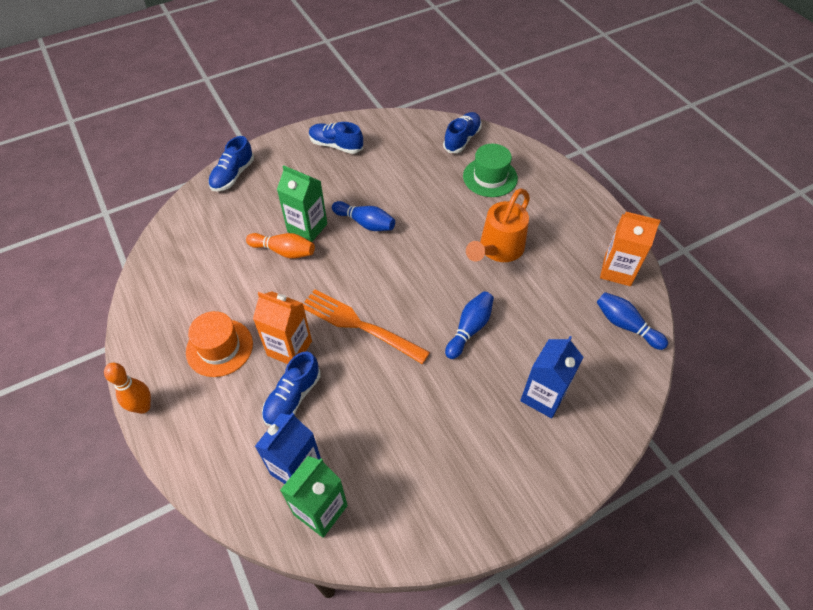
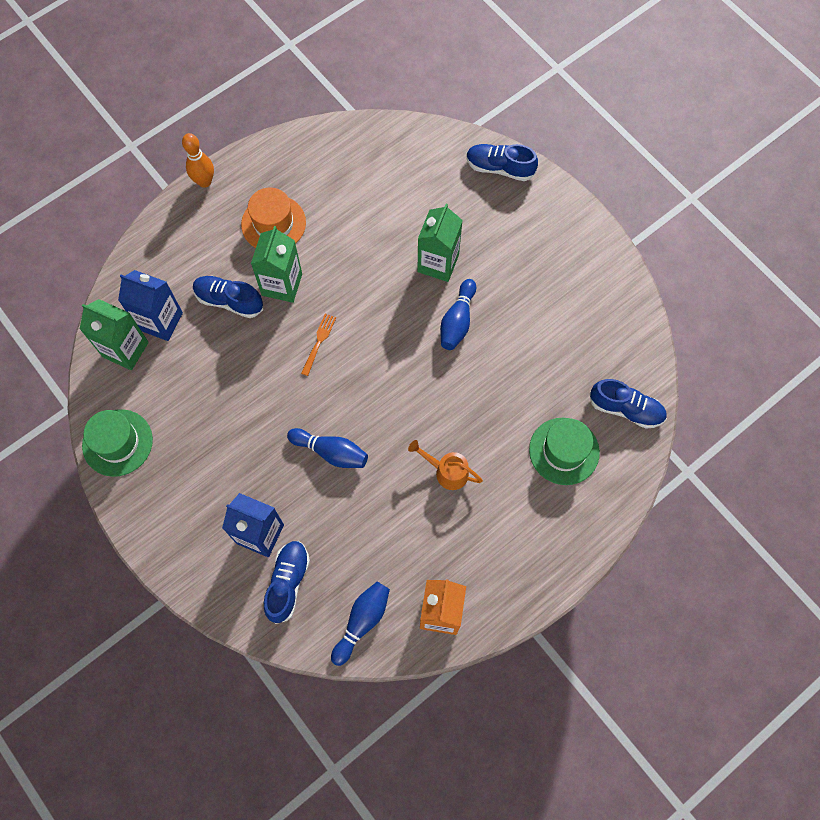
camera: 80 degrees right, 15 degrees up
(284, 251) = (400, 248): orange bowling pin -> none
(289, 348) = (282, 284): orange carton -> green carton
(336, 145) = (576, 263): blue shoe -> blue shoe (288, 583)
(359, 325) = (319, 342): orange fork -> orange fork, size x0.47
(430, 528) = (117, 442): none -> green hat
(498, 249) = (447, 472): orange watering can -> orange watering can, size x0.60

